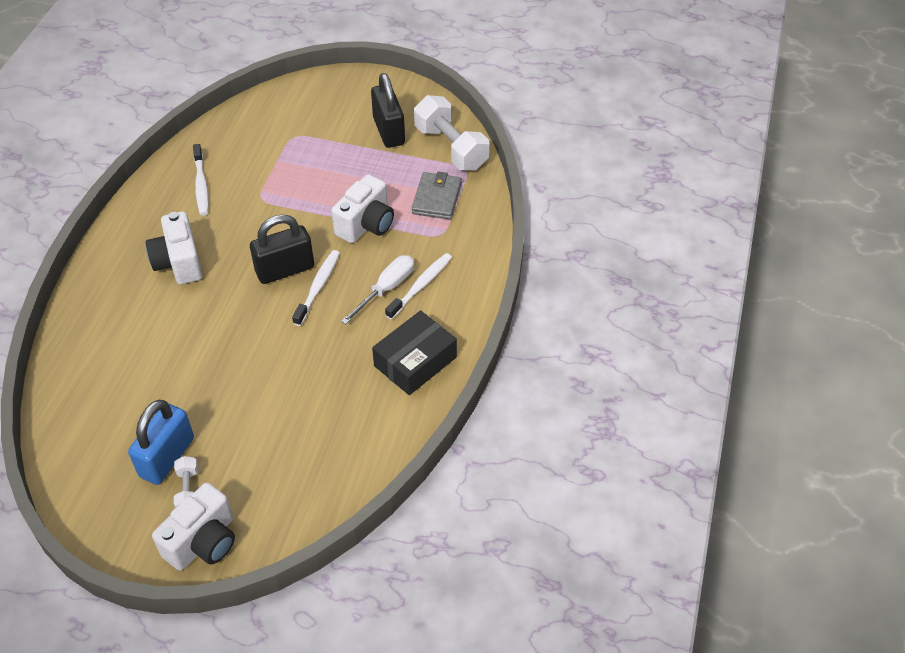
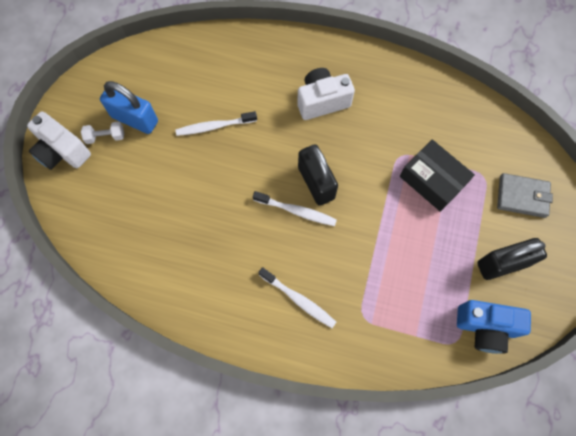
camera: 90 degrees right, 20 degrees up
(201, 185) = (412, 106): white toothbrush -> white toothbrush (214, 126)
(366, 224) = (372, 248): white camera -> none
(386, 289) = (294, 269): white screwdriver -> none
(415, 361) = (213, 296): black box -> black box (432, 180)
(436, 198) = (411, 313): grey wallet -> grey wallet (522, 196)
(451, 148) = (485, 327): white dumbbell -> blue camera

